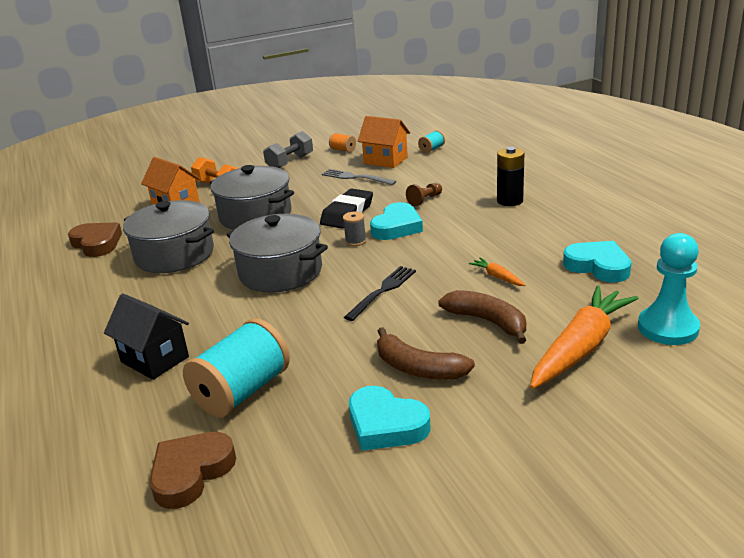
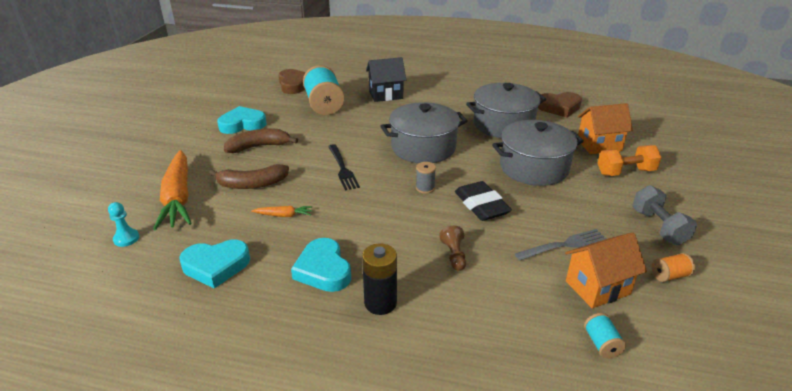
camera: 125 degrees right, 5 degrees up
(397, 227) = (422, 215): turquoise heart -> turquoise heart (323, 270)
(668, 328) = (126, 238): turquoise pawn -> turquoise pawn, size x0.52

